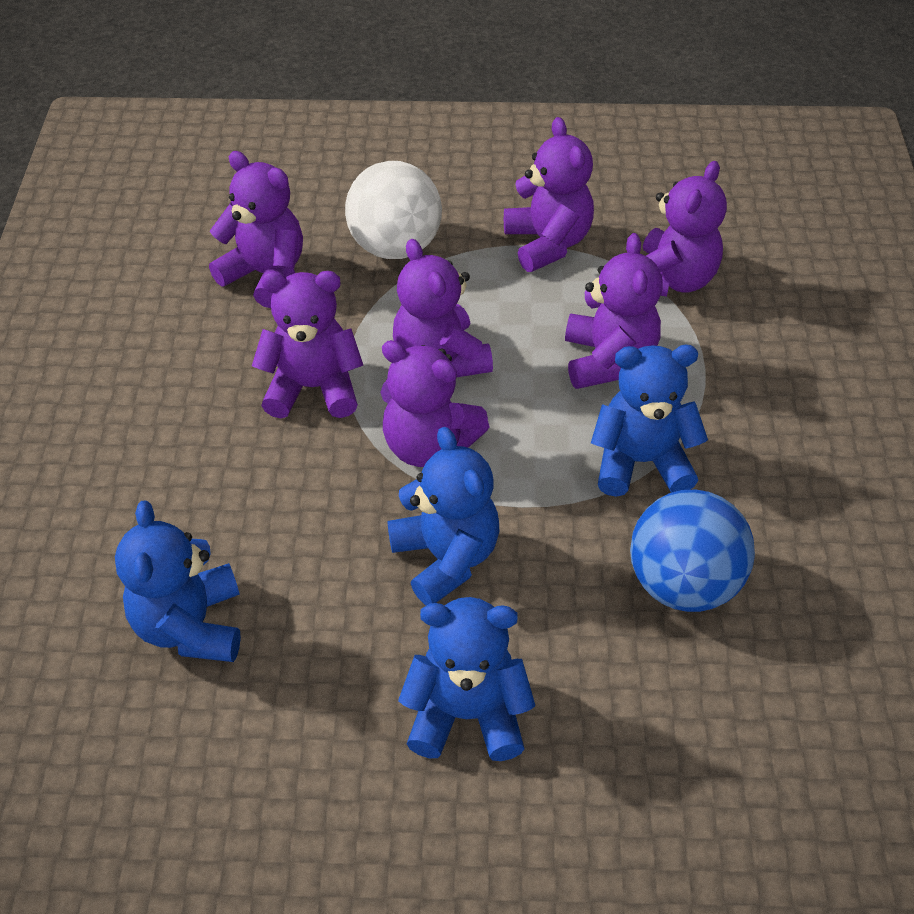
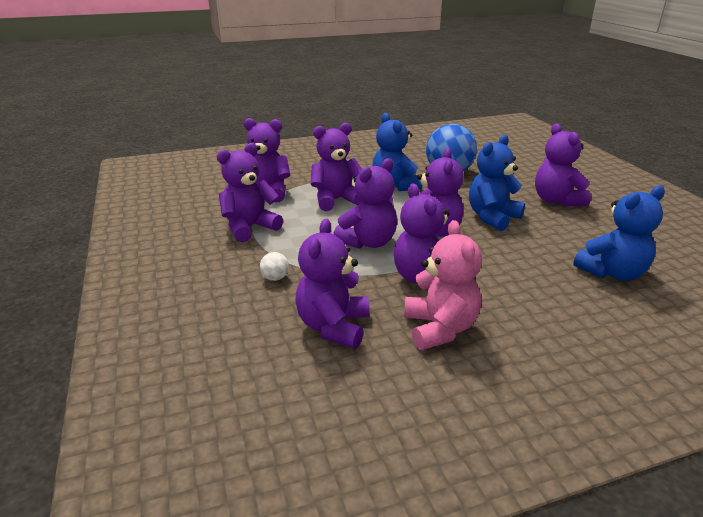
camera: 110 degrees left, 20 degrees down
(203, 363) = (440, 328): none -> pink teddy bear
(395, 246) = (275, 278): white ball -> white ball, size x0.41
(467, 713) = (556, 200): blue teddy bear -> purple teddy bear

